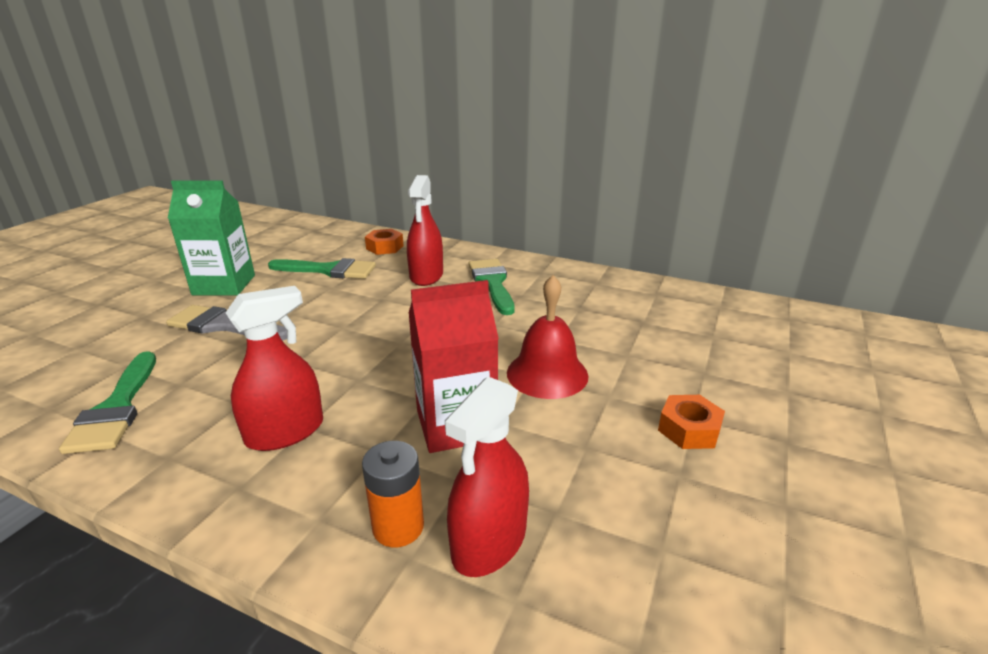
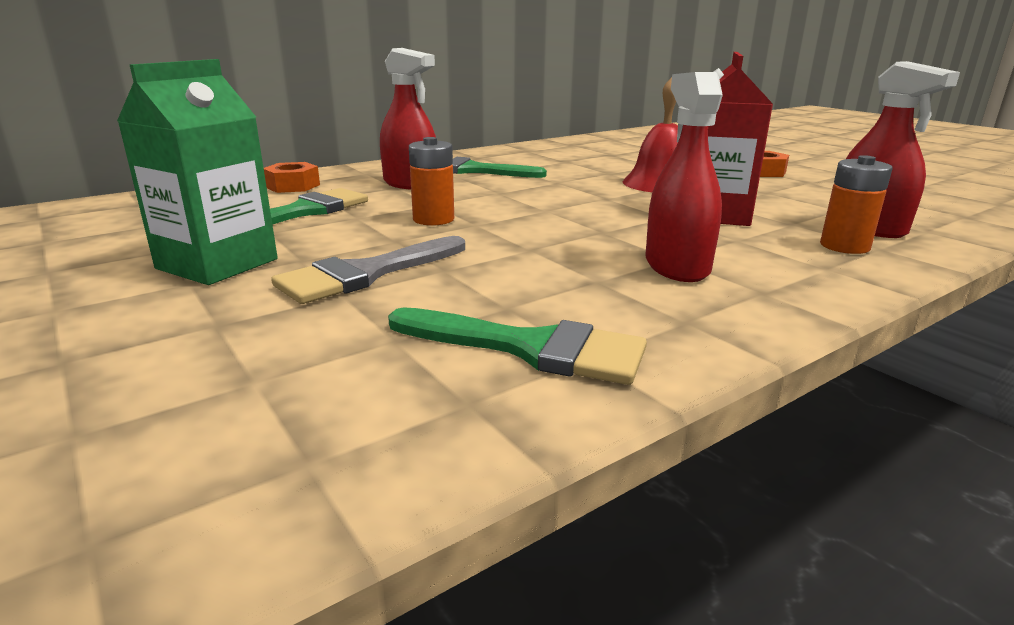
camera: 60 degrees left, 5 degrees down
(342, 310) = (433, 219): none -> orange battery

